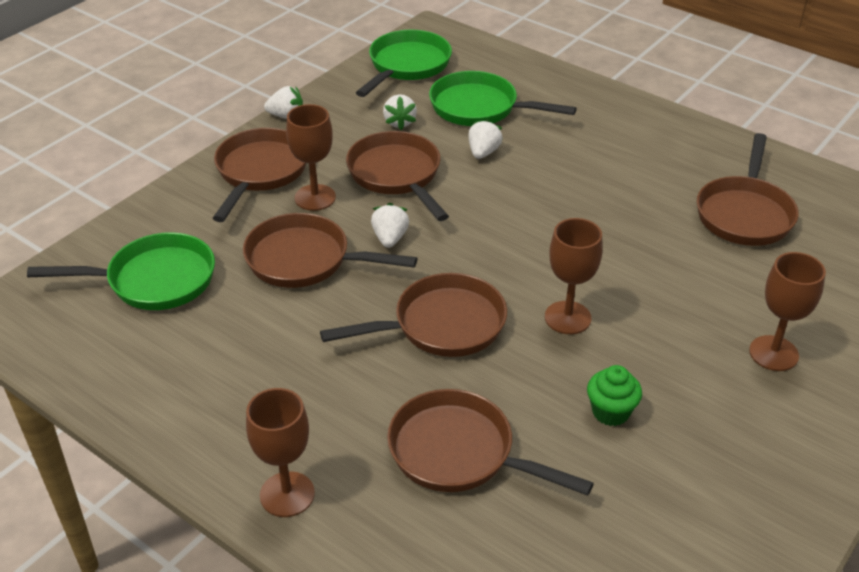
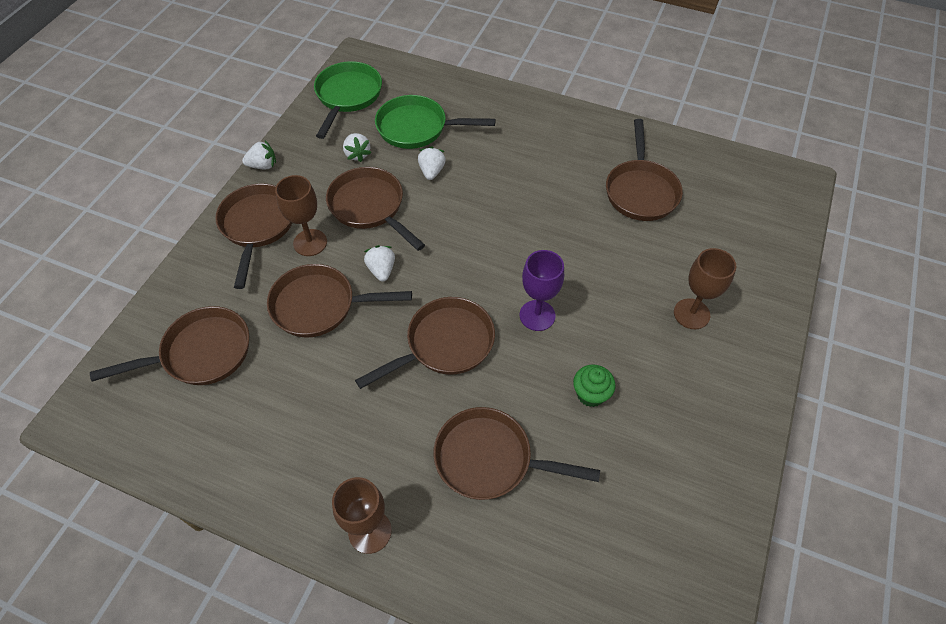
camera: 15 degrees left, 15 degrees up
(154, 280) = (201, 353): green pan -> brown pan
(567, 318) = (537, 315): brown goblet -> purple goblet

